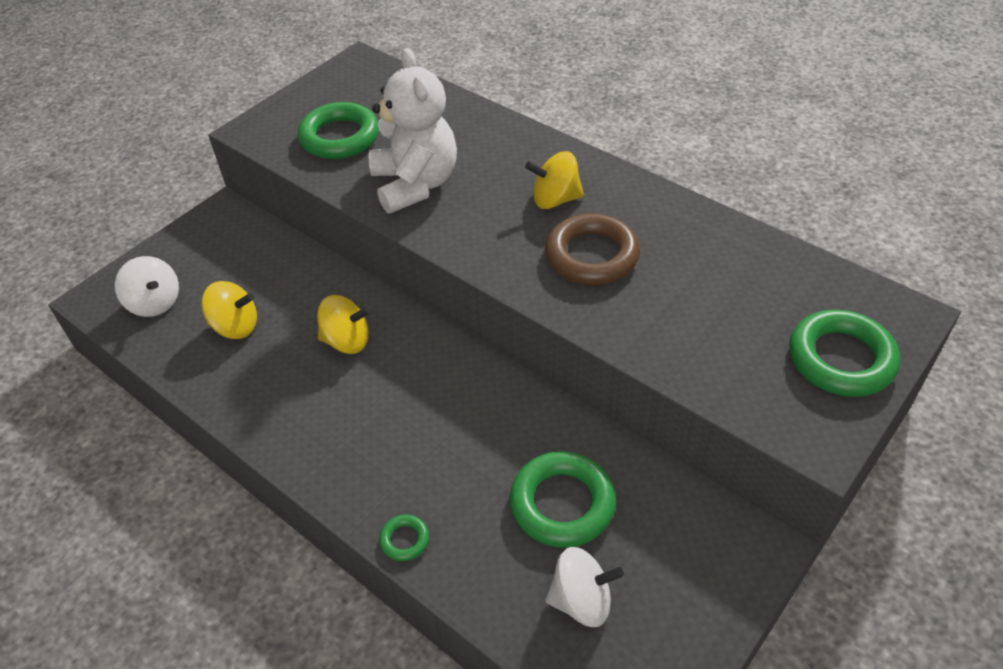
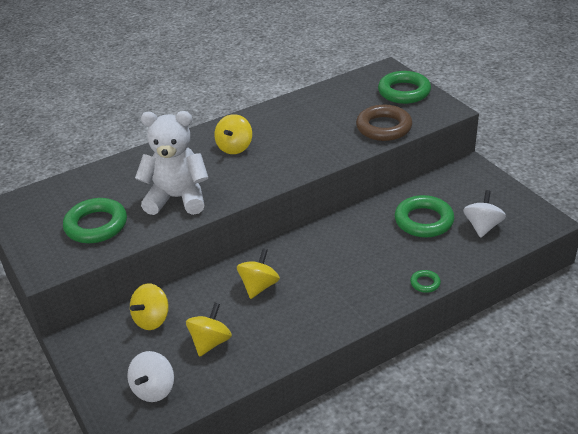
camera: 70 degrees left, 10 degrees down
(155, 303) = (154, 389): white spinning top -> white spinning top turned 135 degrees clockwise
(265, 261) = (152, 319): none -> yellow spinning top
(591, 256) = (291, 144): brown ring -> brown ring (384, 127)

